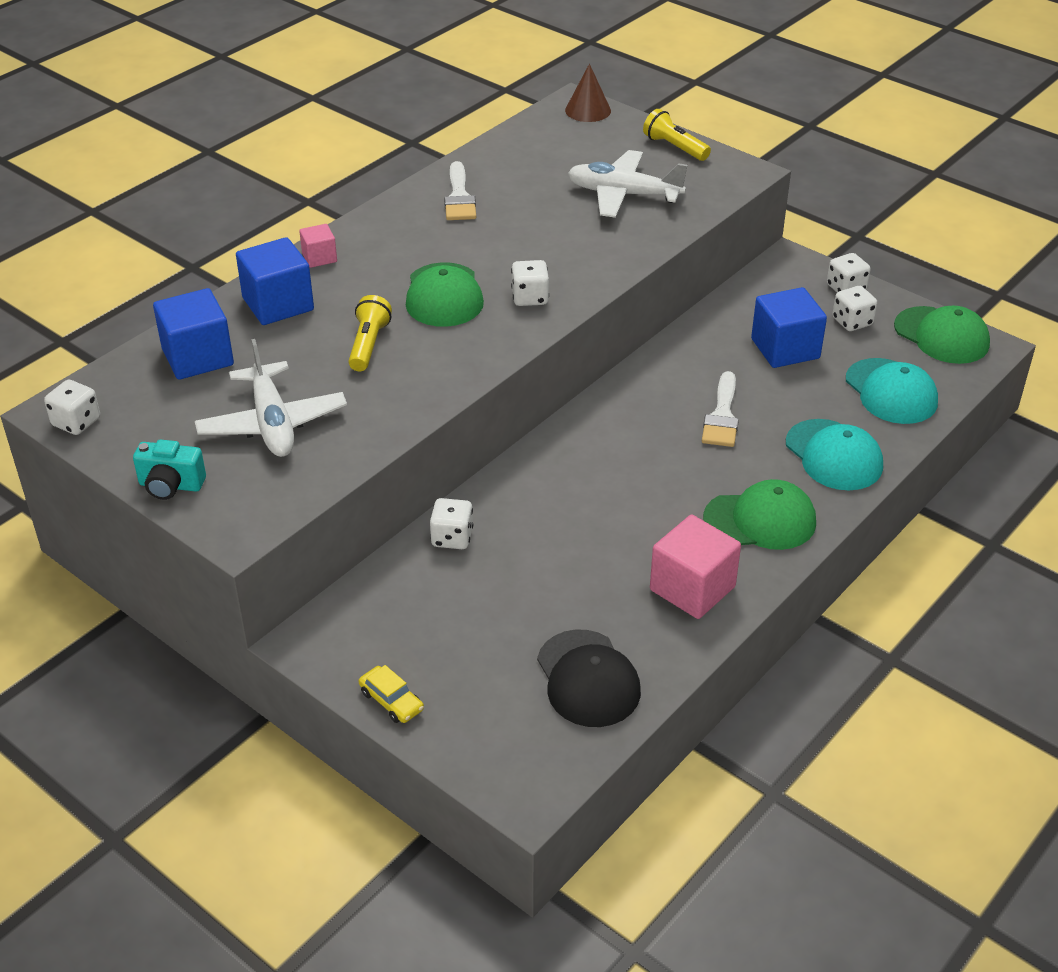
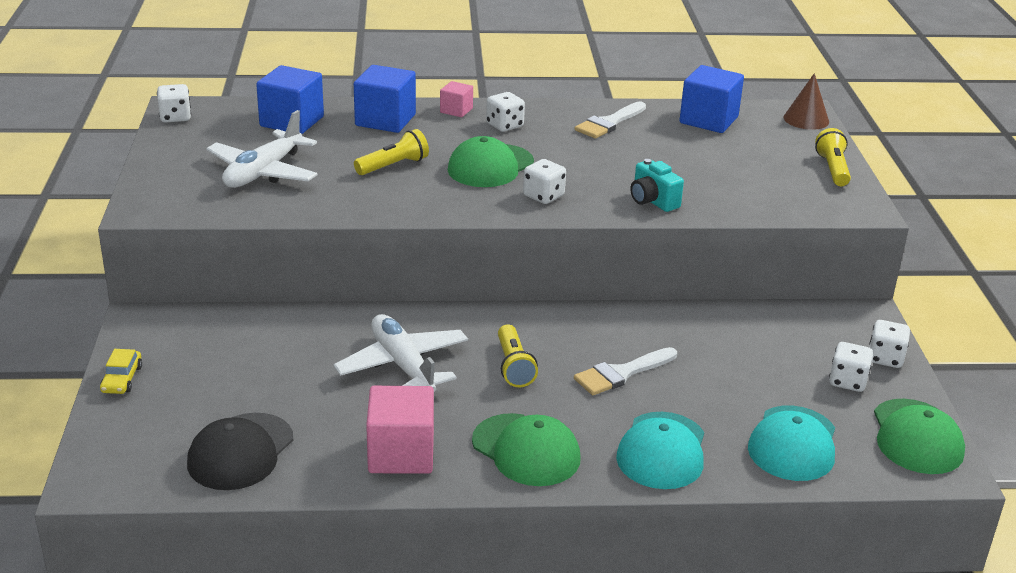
camera: 45 degrees right, 10 degrees down
(171, 486) = (157, 170): turquoise camera -> turquoise camera (652, 201)
(452, 538) = (313, 324): white dice -> white dice (504, 125)
(623, 194) = (732, 176): white plane -> white plane (403, 365)
(649, 463) = (514, 366): none -> yellow flashlight
(785, 349) = (754, 364): blue cube -> blue cube (708, 120)

